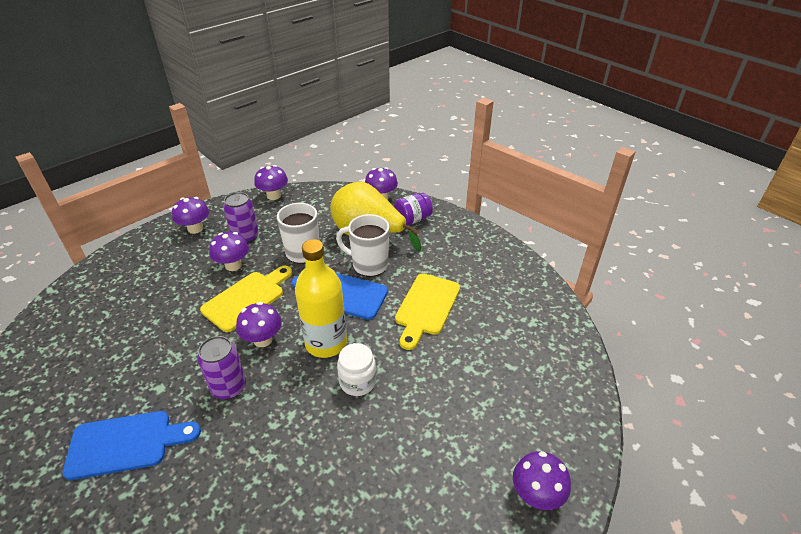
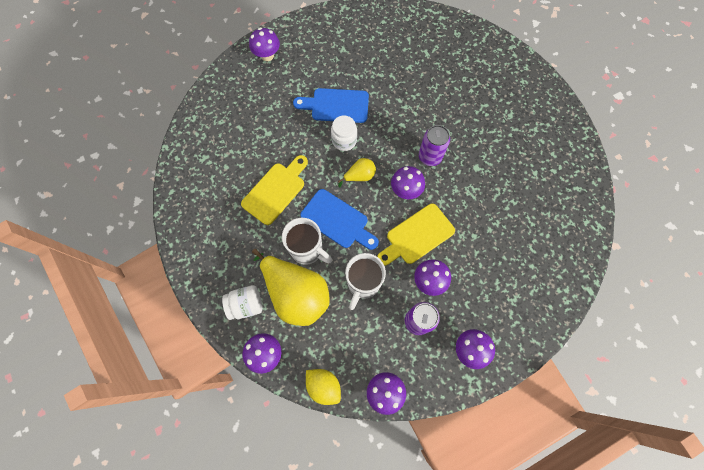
camera: 165 degrees left, 30 degrees up
(126, 443) = (490, 133): blue cutting board -> blue cutting board (336, 106)
(326, 190) = (324, 385): none -> yellow lemon
(326, 343) = (359, 176): yellow bottle -> yellow pear
(412, 220) = (246, 305): purple jar -> white jar

